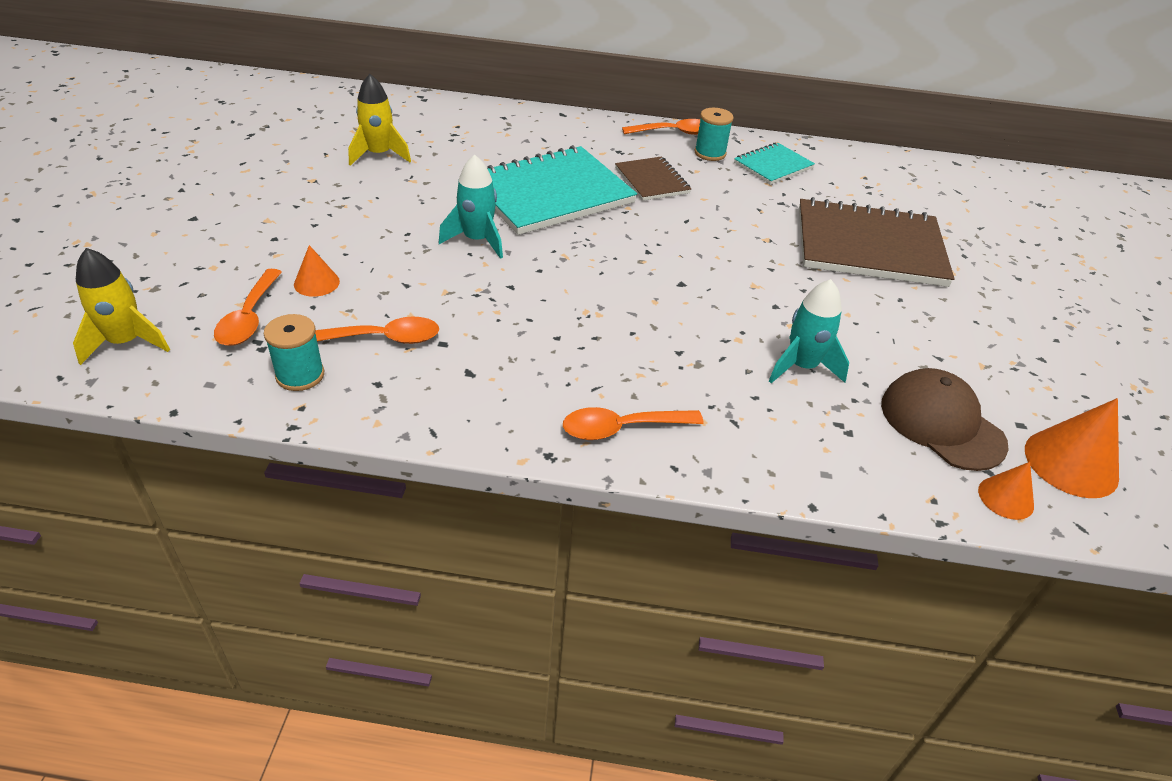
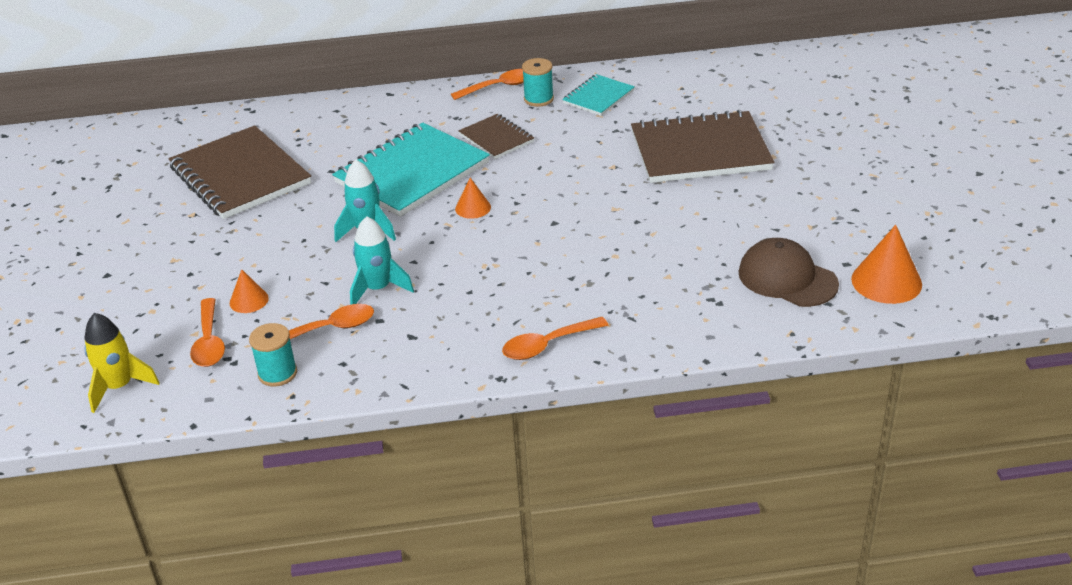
camera: 10 degrees left, 5 degrees down
(379, 155) = (240, 176): yellow rocket -> brown notebook
(801, 366) = (671, 264): turquoise rocket -> turquoise rocket (378, 289)
(1006, 498) = (843, 318): orange cone -> orange cone (473, 208)

